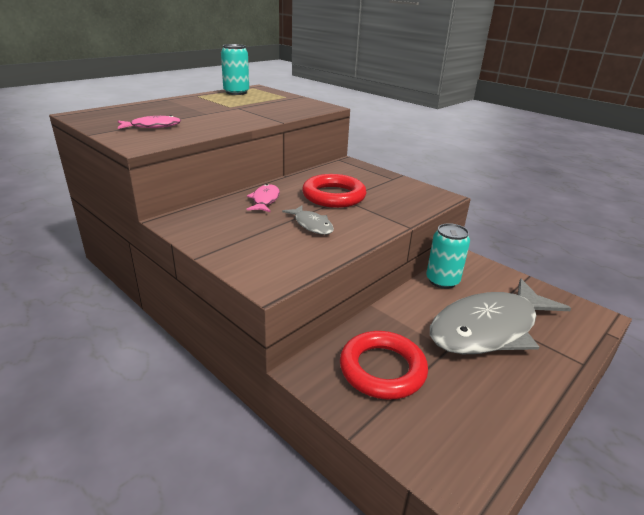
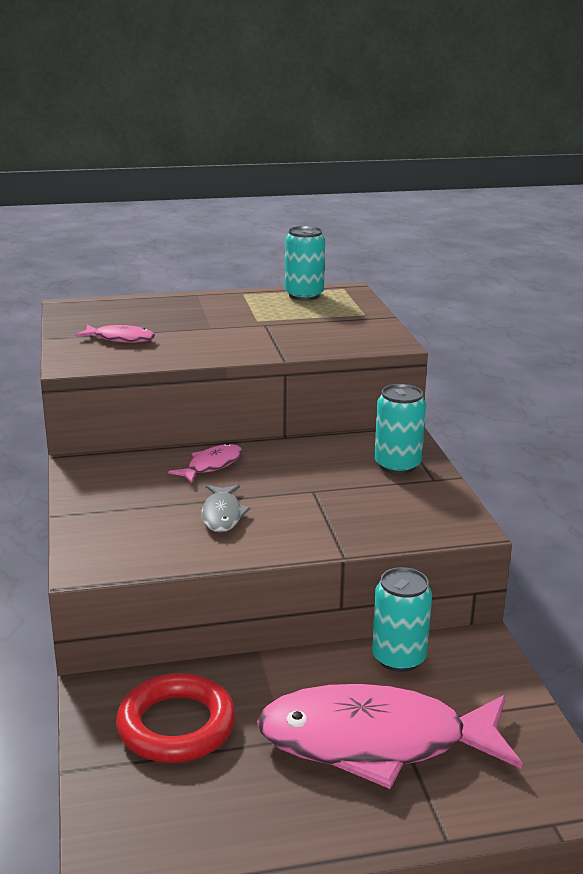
camera: 35 degrees right, 5 degrees down
(334, 196) = (307, 483): red ring -> none
(365, 176) = (397, 465): none -> turquoise can
(489, 328) = (375, 741): grey fish -> pink fish

